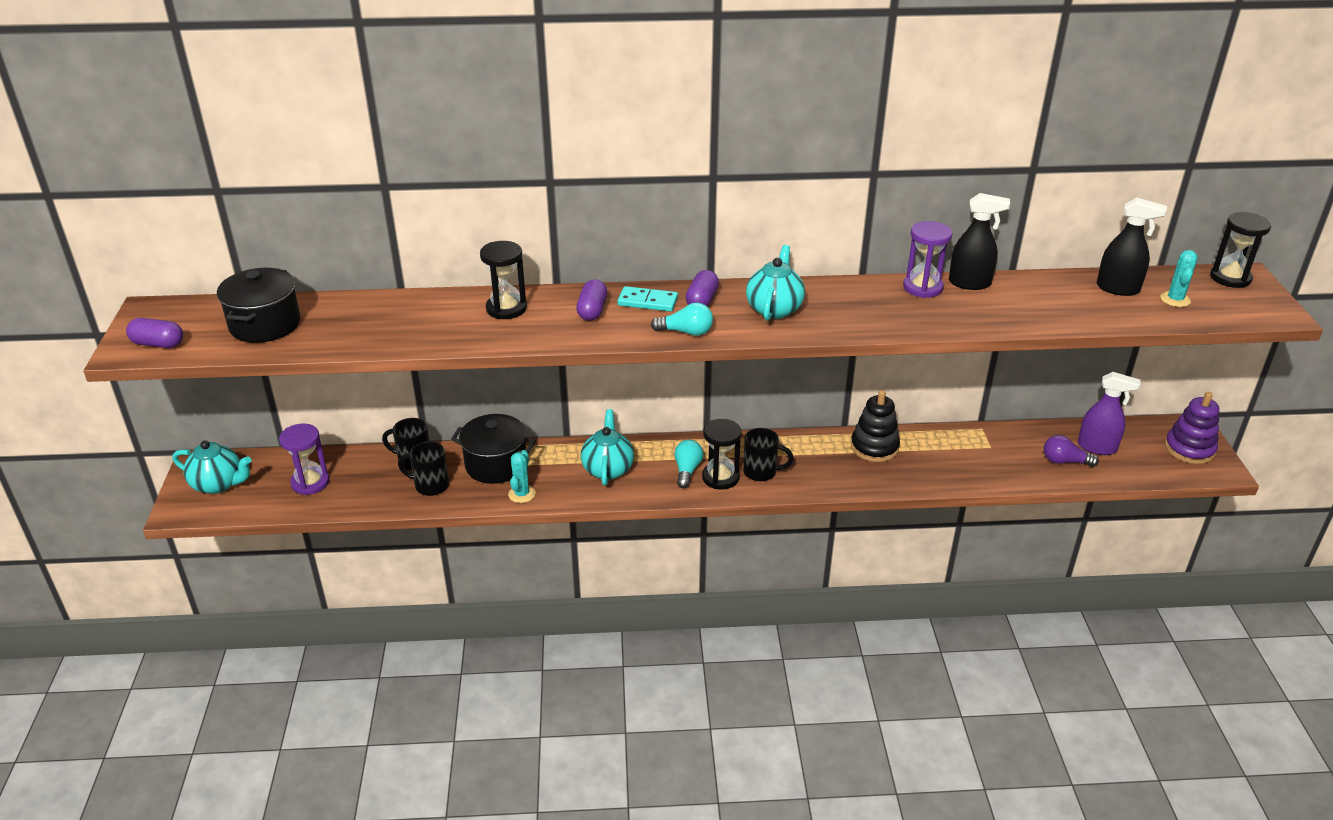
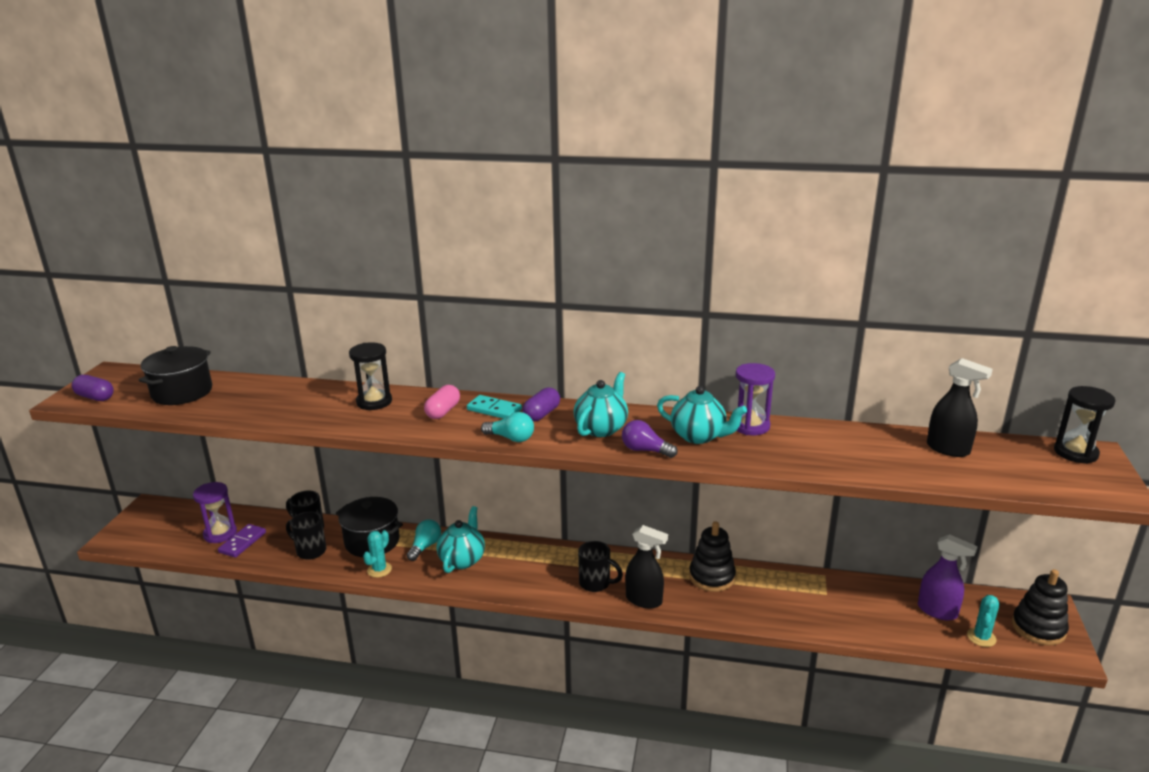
camera: 15 degrees right, 10 degrees down
(218, 484) = (153, 524): turquoise teapot -> turquoise teapot (699, 436)
(344, 488) = (242, 542): none -> purple domino
(592, 310) = (443, 411): purple capsule -> pink capsule
(687, 470) = (530, 571): turquoise light bulb -> turquoise light bulb (425, 547)
(720, 477) = (556, 582): black hourglass -> none
(970, 283) = (798, 428): black spray bottle -> black spray bottle (644, 600)
(1064, 461) = (898, 620): purple light bulb -> purple light bulb (645, 450)
(1175, 299) = (1005, 466): turquoise cactus -> turquoise cactus (981, 637)
(1189, 449) = (1038, 628): purple stacking toy -> black stacking toy

